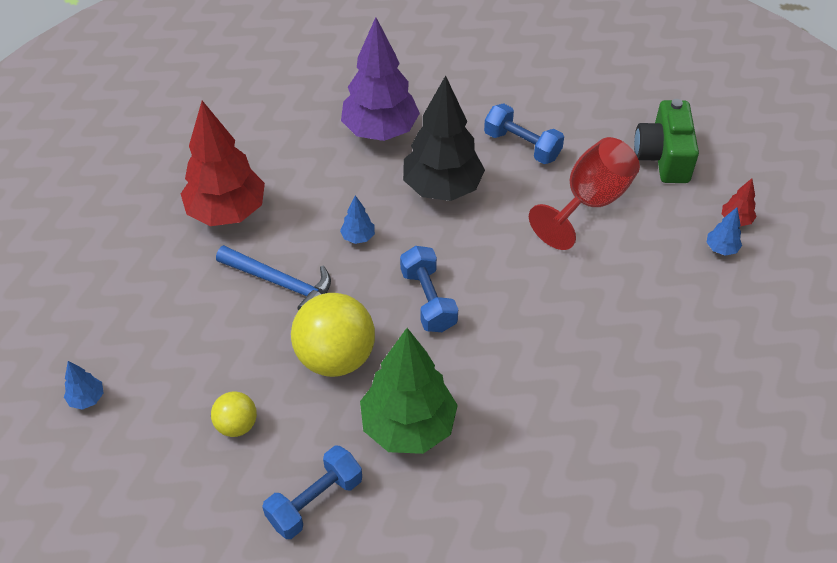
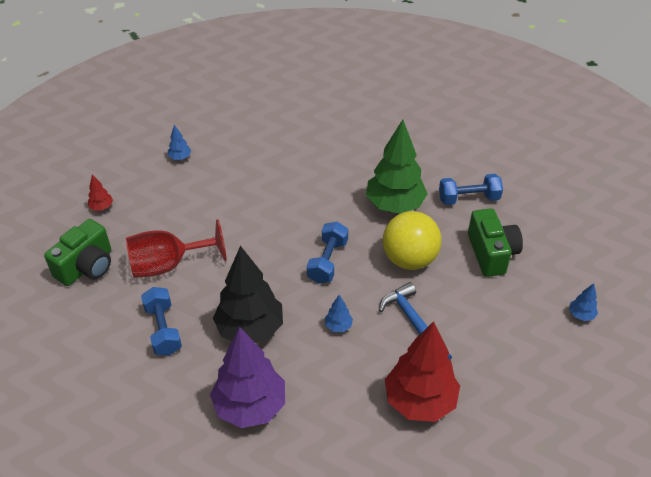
camera: 145 degrees left, 5 degrees down
(237, 425) = (491, 253): yellow ball -> green camera
(721, 249) = (131, 198): blue tree -> blue tree (180, 157)

